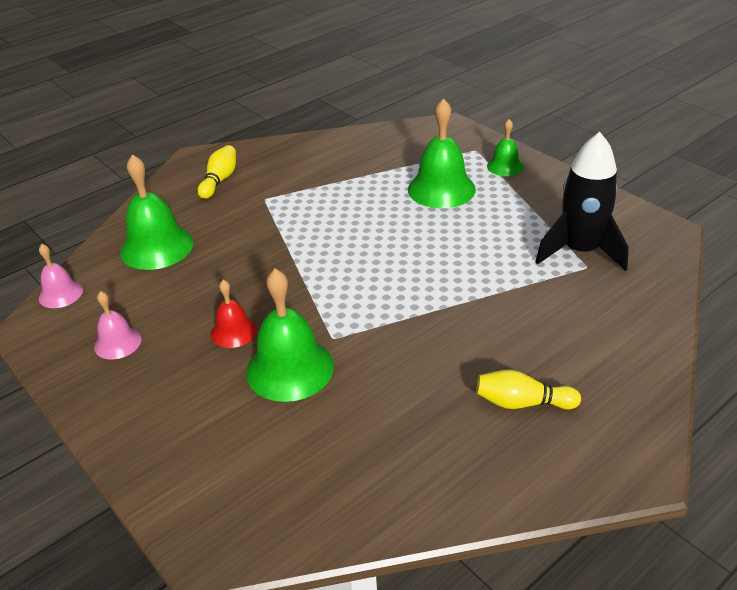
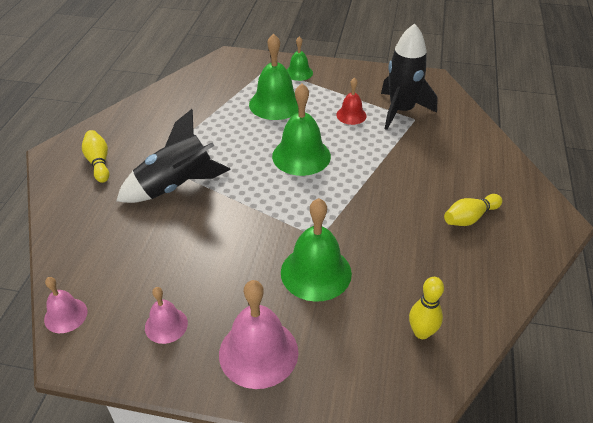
camera: 40 degrees left, 5 degrees up
(157, 247) = (107, 237): green bell -> green bell (301, 156)
(159, 409) = (258, 352): none -> pink bell
(233, 331) = (247, 268): red bell -> red bell (351, 115)
(258, 228) = (176, 186): none -> black rocket
(323, 485) = (421, 332): none -> yellow bowling pin

